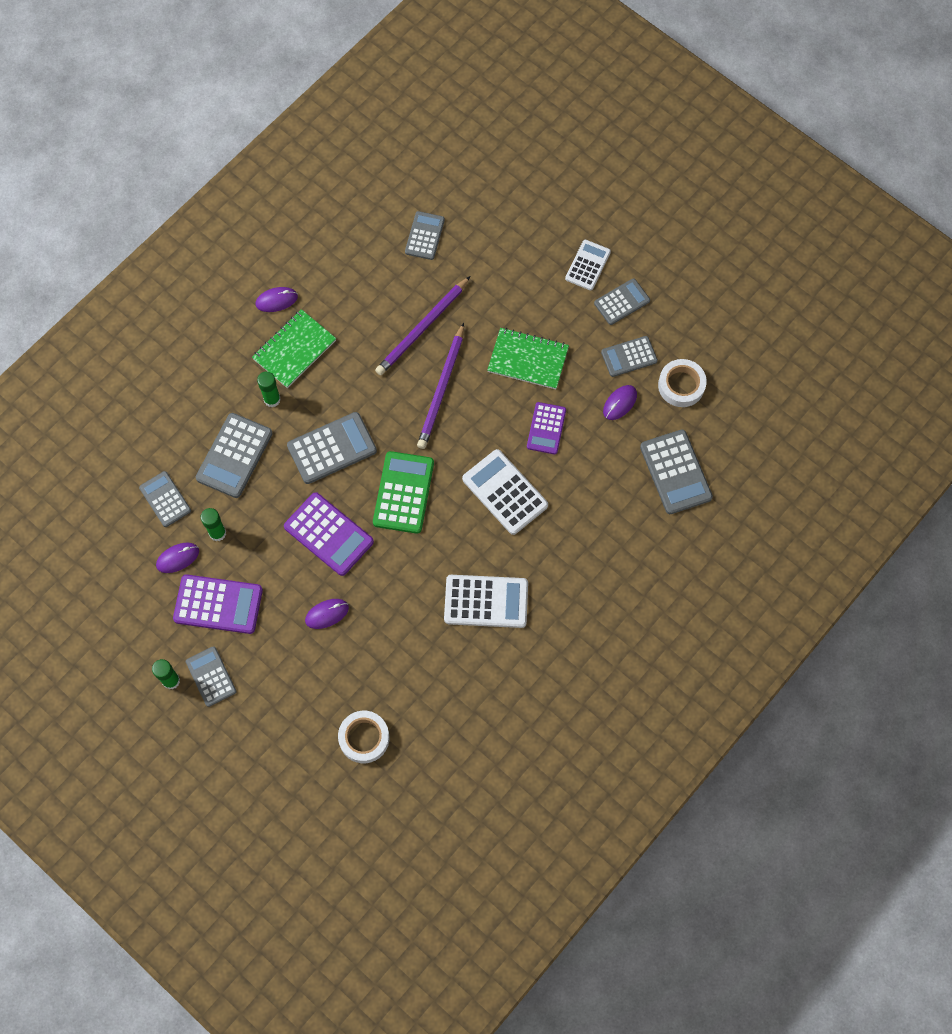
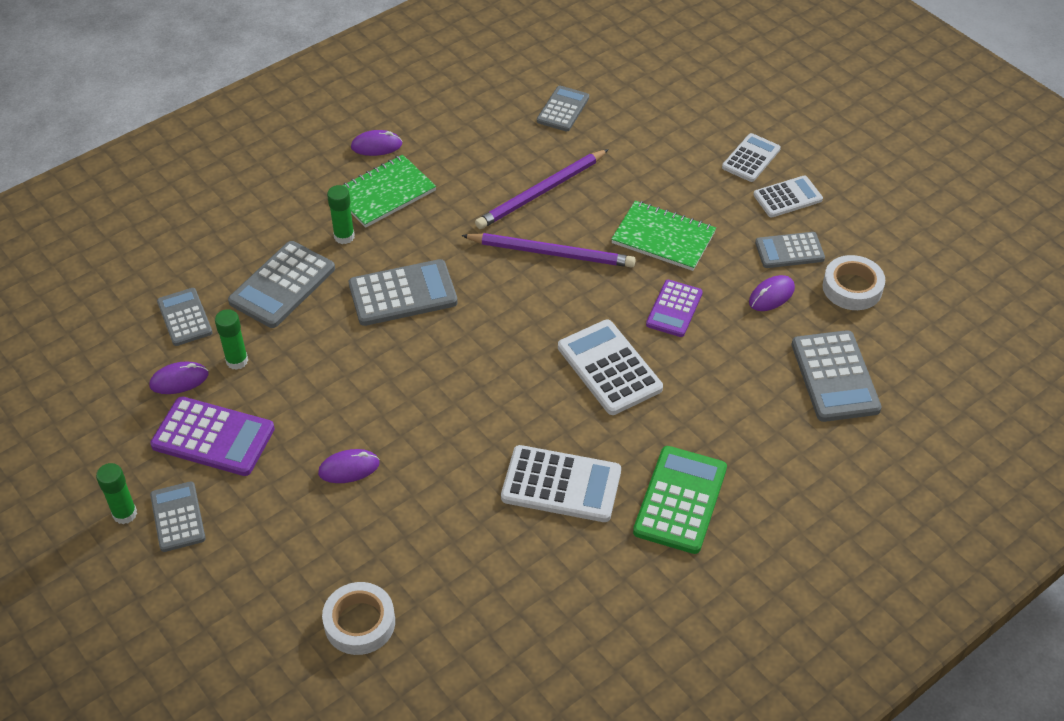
camera: 10 degrees right, 20 degrees down
(328, 534) = (375, 381): purple calculator -> none
(403, 492) = (480, 351): green calculator -> green calculator (680, 500)
(441, 389) = (551, 253): purple pencil -> purple pencil turned 105 degrees counterclockwise
(622, 302) = (787, 197): grey calculator -> white calculator

